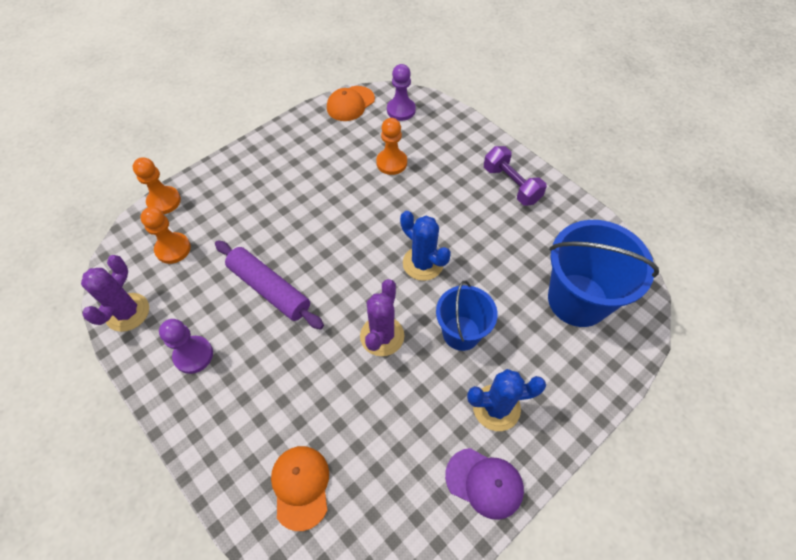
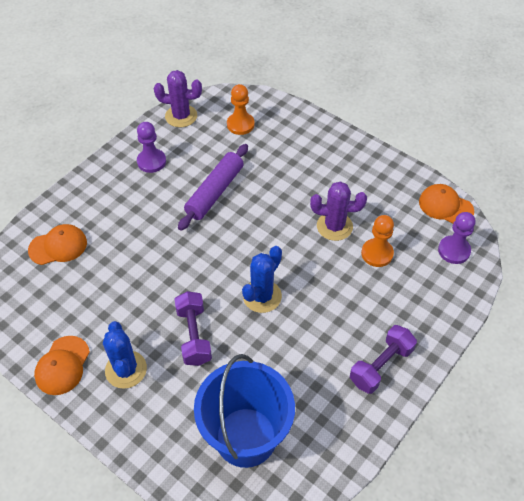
camera: 80 degrees right, 5 degrees down
(164, 201) = (285, 106): orange pawn -> none
(382, 336) = (183, 276): purple cactus -> purple cactus (334, 226)
(461, 333) = (194, 335): blue bucket -> purple dumbbell
(484, 483) = (62, 365): purple cap -> orange cap

